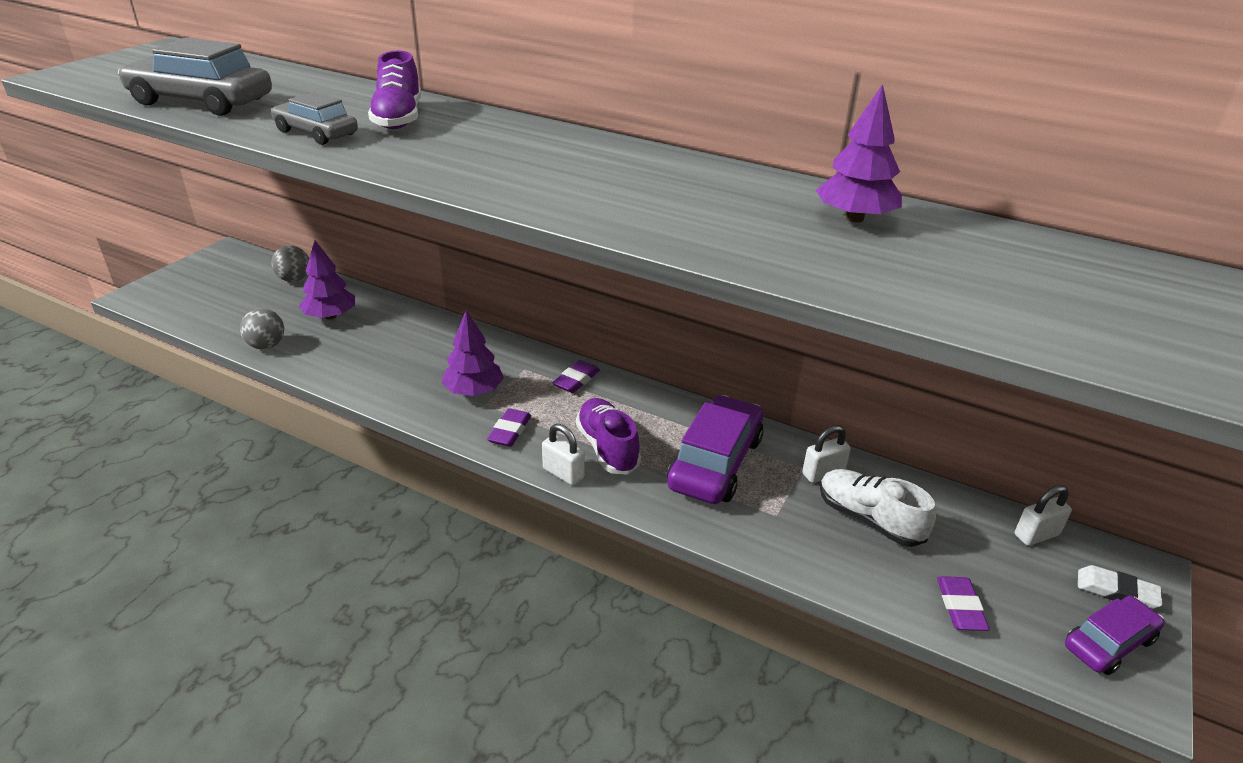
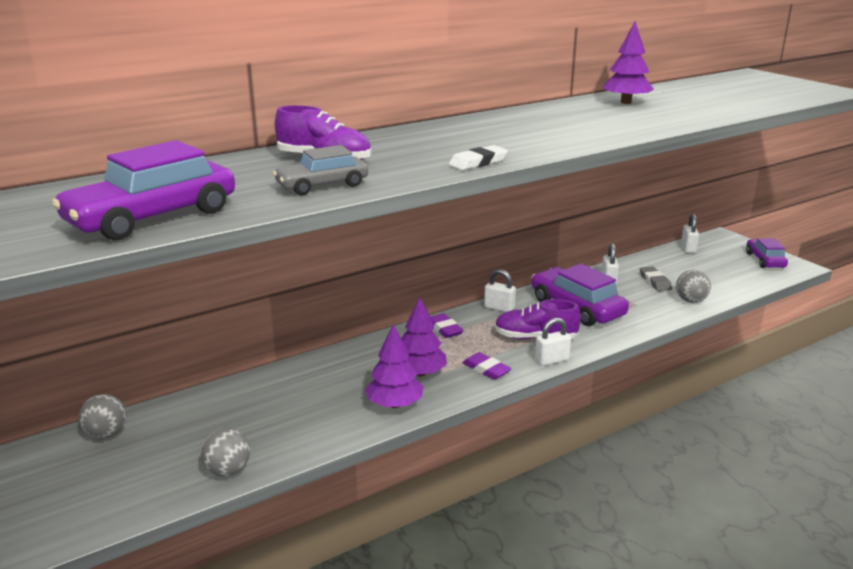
camera: 60 degrees left, 10 degrees down
(201, 102) = (152, 217): grey car -> purple car
(330, 316) = (215, 423): purple tree -> purple tree (394, 404)
(657, 403) = (499, 308): none -> white padlock
(842, 569) = (690, 301): none -> grey ball
(869, 519) = (655, 281): white shoe -> grey eraser
(960, 607) = (730, 282): purple eraser -> none
(1116, 591) = (734, 247): white eraser -> white eraser (478, 162)

